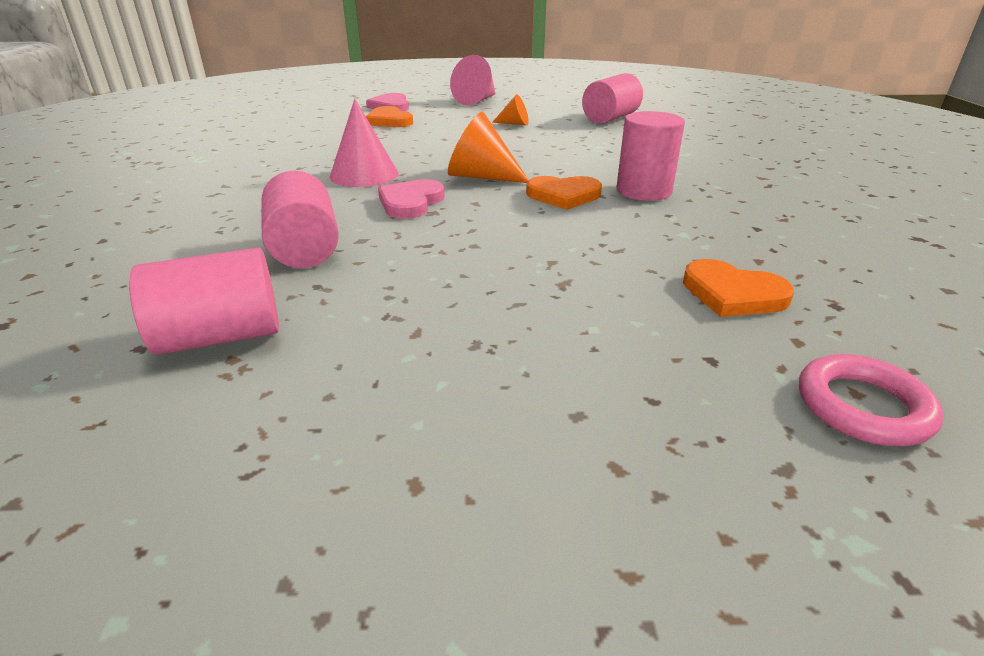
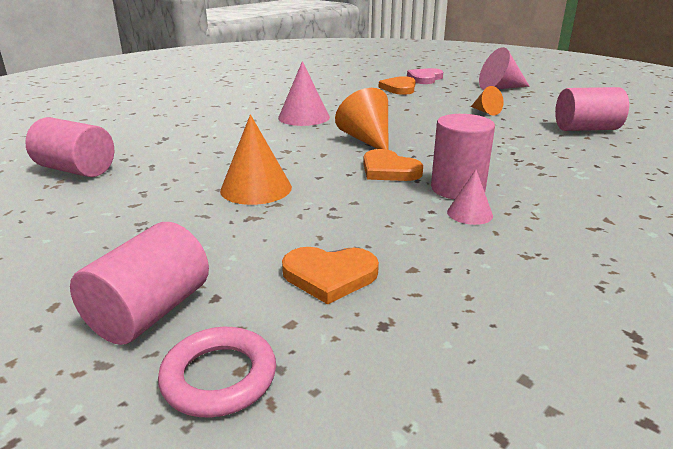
camera: 45 degrees right, 5 degrees down
(304, 249) = (186, 146): pink cylinder -> pink cylinder (150, 312)
(411, 202) = (288, 141): pink heart -> none
(499, 257) = (256, 188): none -> orange cone
(693, 206) = (469, 213): none -> pink cone
(732, 294) = (329, 276): orange heart -> orange heart turned 75 degrees counterclockwise

